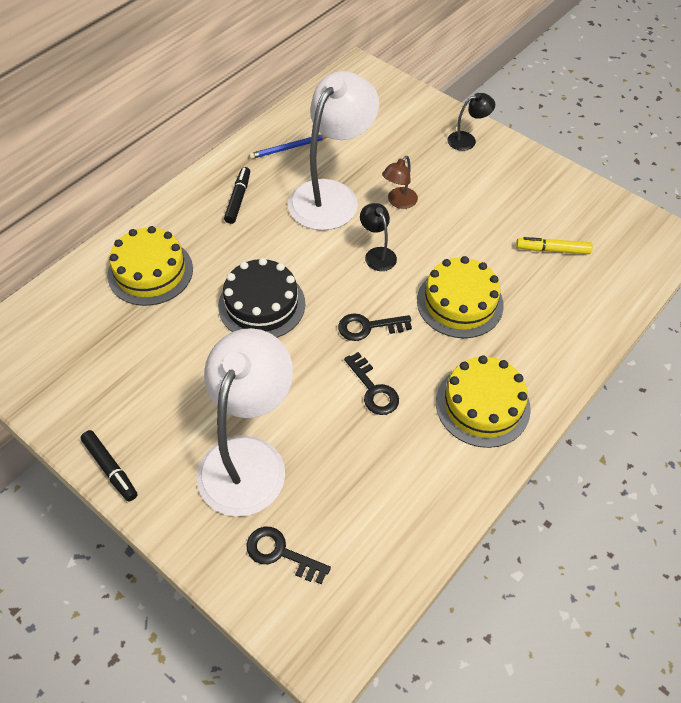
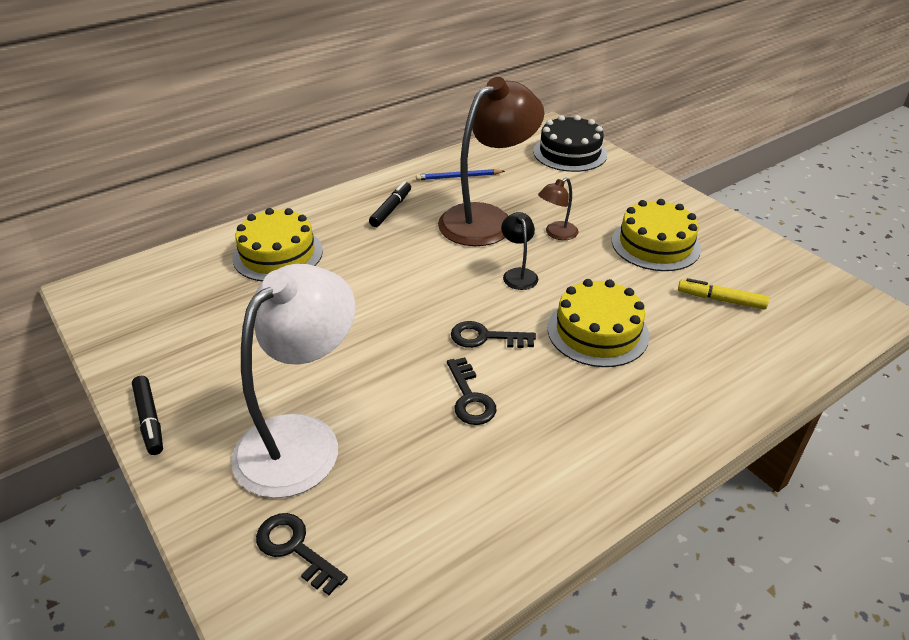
camera: 15 degrees right, 15 degrees down
(262, 304) = (377, 299): black cake -> black cake (570, 153)
(331, 195) = (487, 219): white lamp -> brown lamp
(467, 140) = (647, 193): black lamp -> none
(482, 405) = (596, 437): yellow cake -> yellow cake (655, 244)

